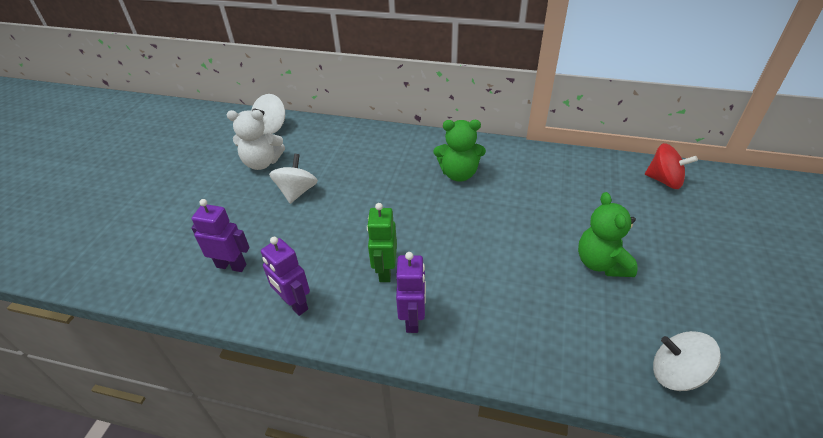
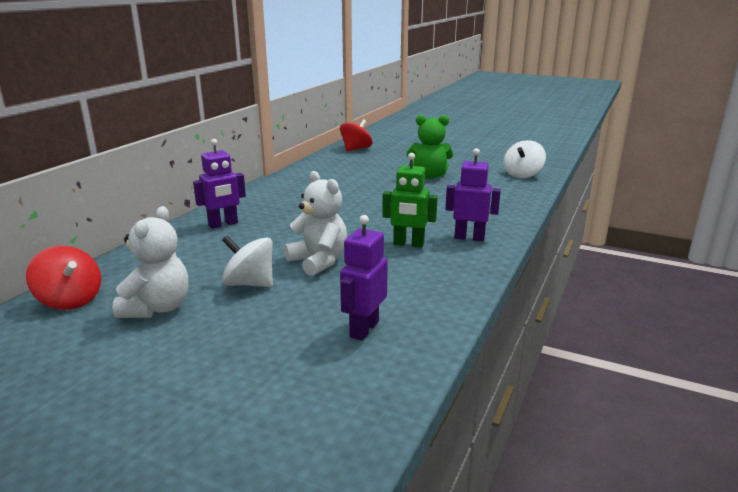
camera: 80 degrees left, 20 degrees down
(271, 127) = (70, 300): white spinning top -> red spinning top
(294, 304) = (439, 289): purple robot -> purple robot (223, 224)
(338, 218) = (319, 261): none -> white teddy bear
(459, 174) = (292, 203): green teddy bear -> none

